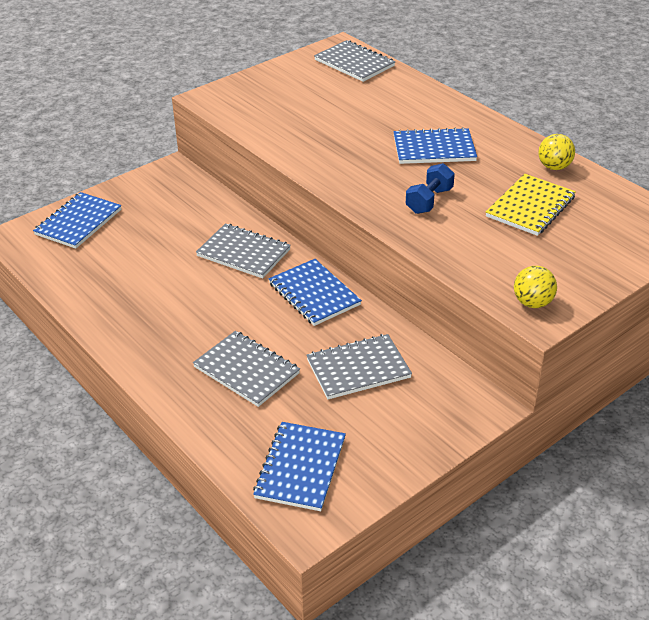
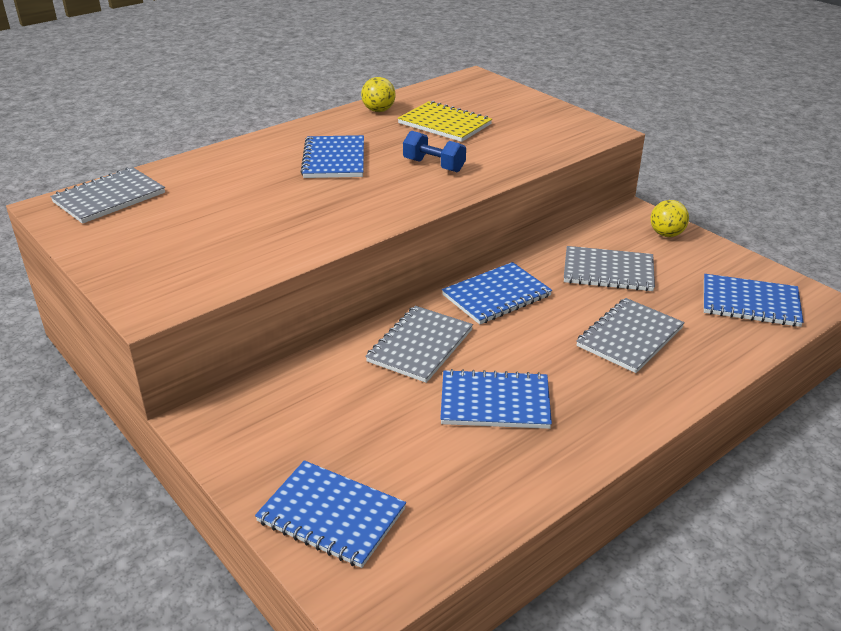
camera: 90 degrees left, 5 degrees down
(170, 288) = (495, 402): none -> blue notebook
(358, 369) = (608, 271): grey notebook -> grey notebook turned 60 degrees counterclockwise
(532, 303) = (586, 132): yellow ball -> yellow ball (666, 234)

